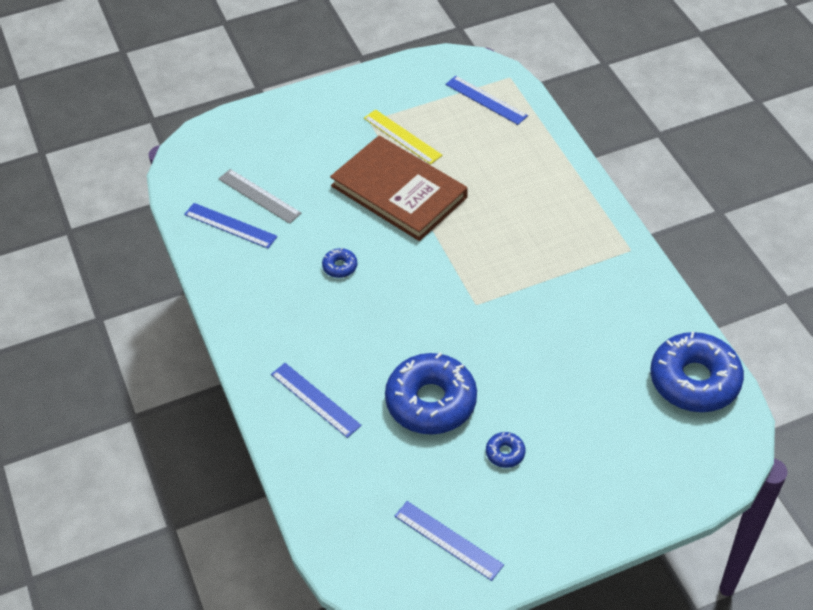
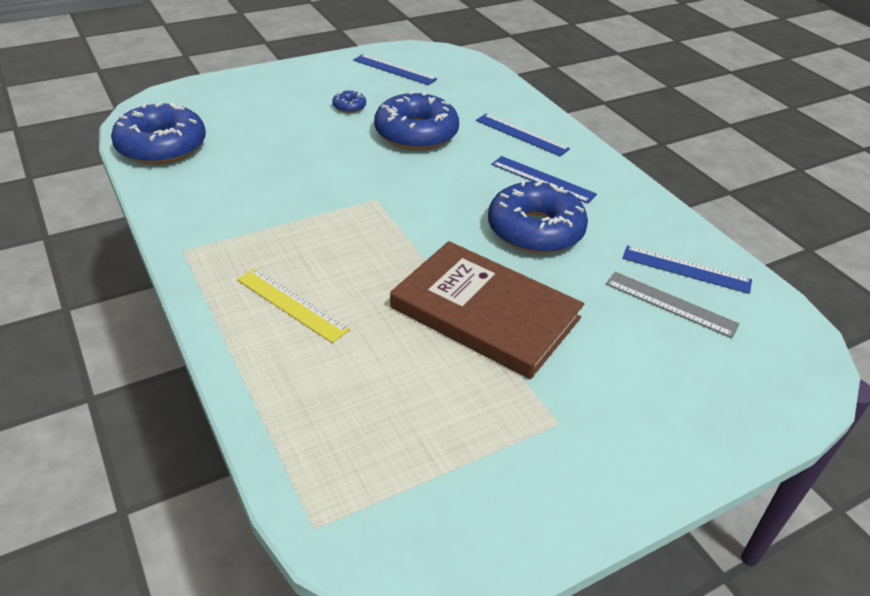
camera: 170 degrees right, 10 degrees down
(340, 266) = (535, 230): blue donut -> blue donut, size x2.38
(402, 136) = (497, 395): yellow ruler -> yellow ruler (291, 304)
(486, 100) = (362, 471): blue ruler -> blue ruler (543, 179)

